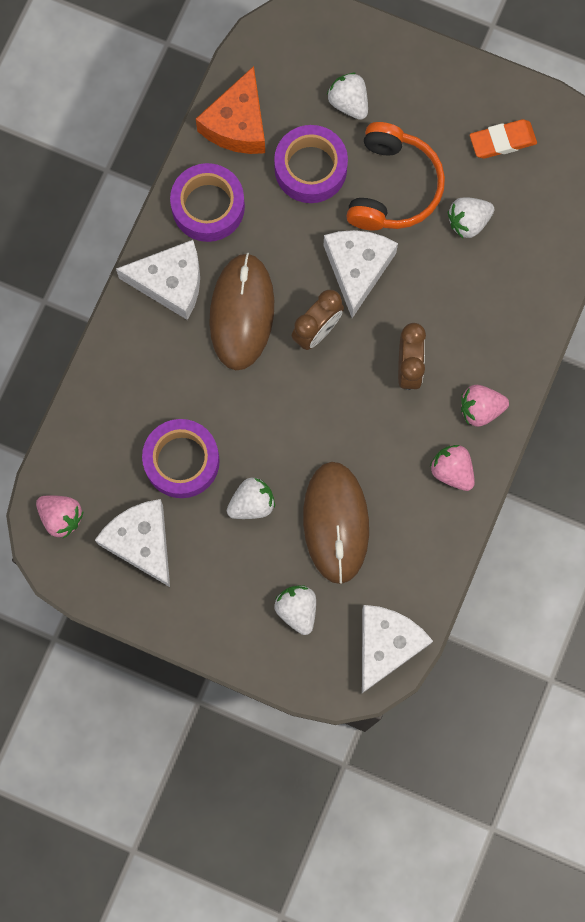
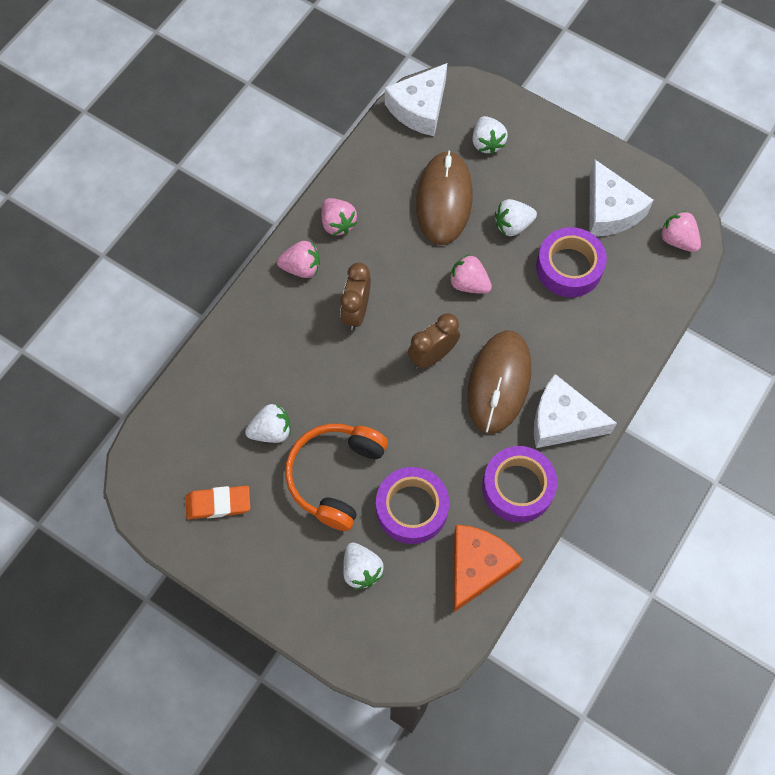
camera: 170 degrees left, 10 degrees down
(291, 422) = (469, 283): none -> pink strawberry
(357, 269) = (385, 405): white cheese -> none

